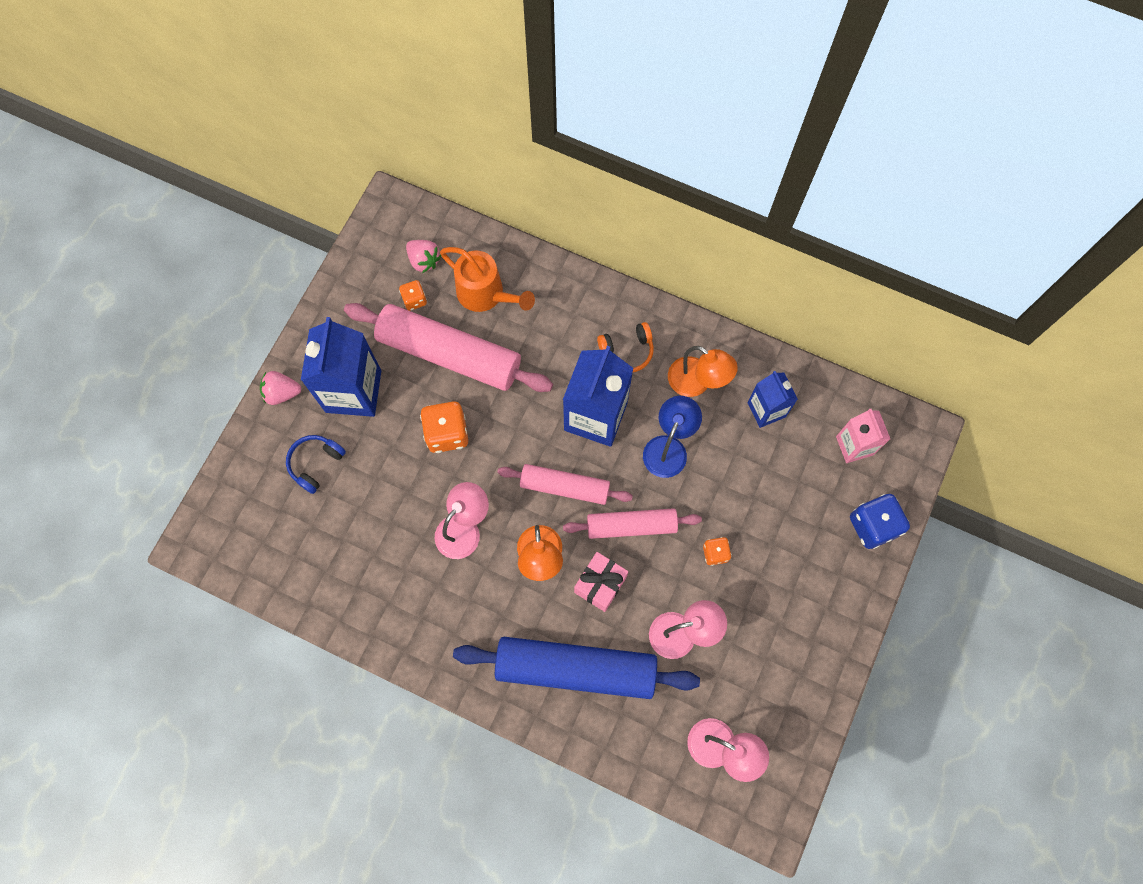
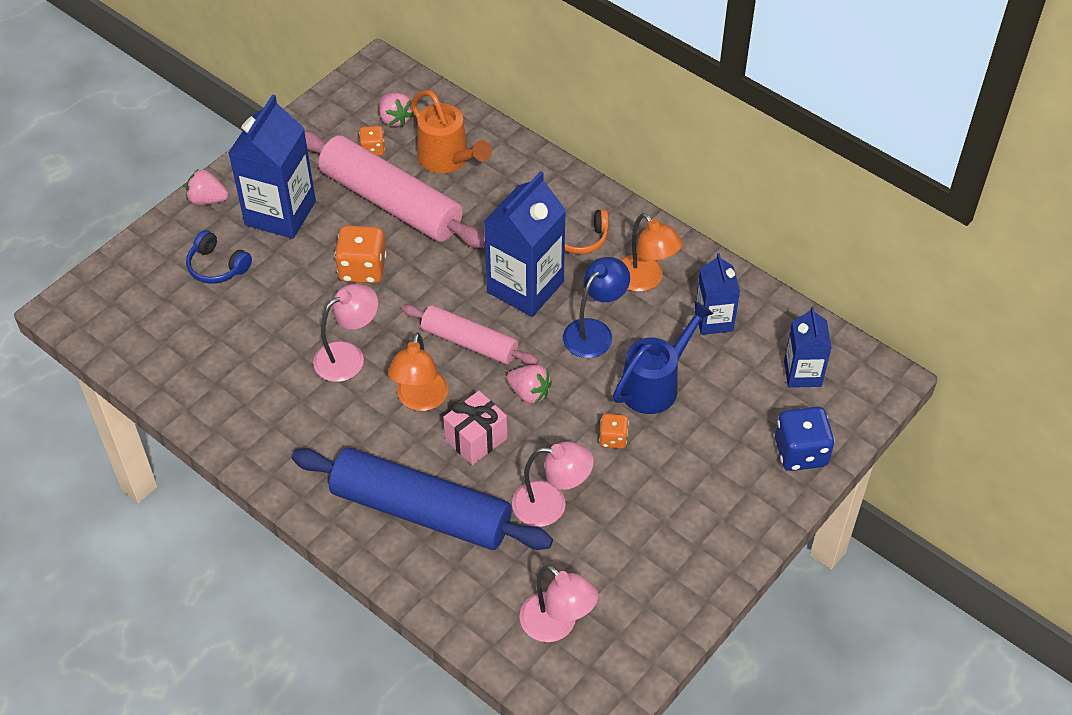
camera: 15 degrees right, 20 degrees down
(315, 463) = (217, 266): blue headphones -> blue headphones turned 105 degrees counterclockwise
(631, 526) = (529, 393): pink rolling pin -> pink strawberry
(735, 489) = (656, 384): none -> blue watering can
(854, 445) = (802, 373): pink carton -> blue carton

